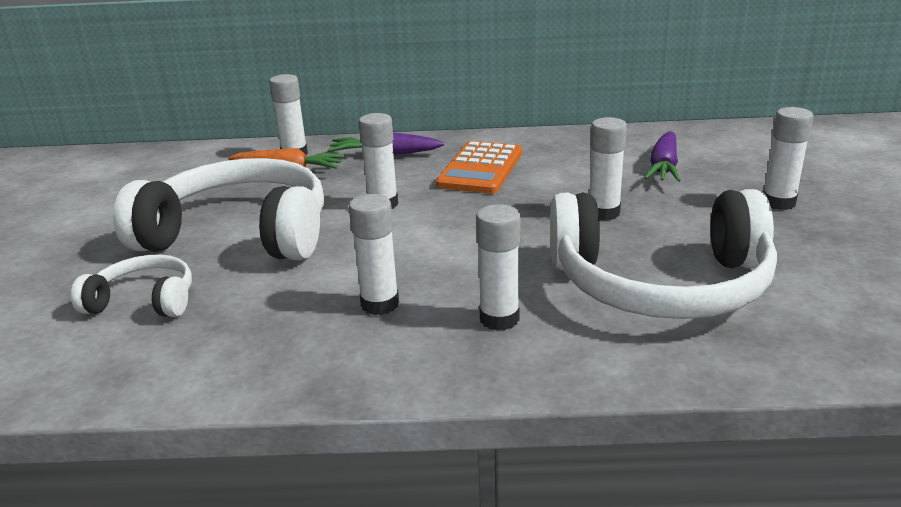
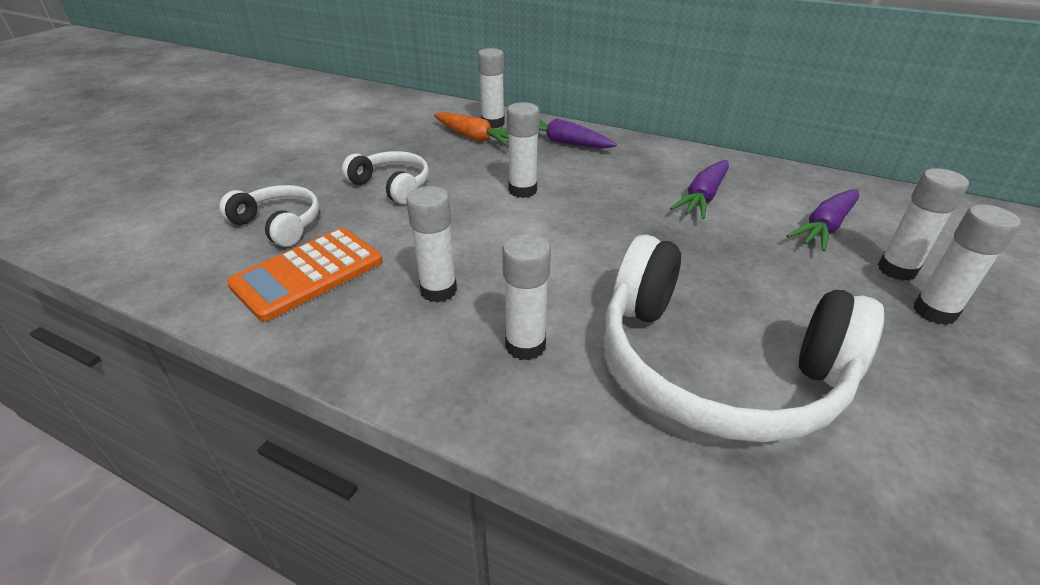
camera: 25 degrees right, 10 degrees up
(240, 234) = (392, 185): white headphones -> white headphones, size x0.49
(480, 169) = (635, 179): orange calculator -> orange calculator (308, 274)
(551, 169) = (702, 197): none -> purple carrot
(603, 213) = (719, 262): white glue stick -> white glue stick (896, 270)

